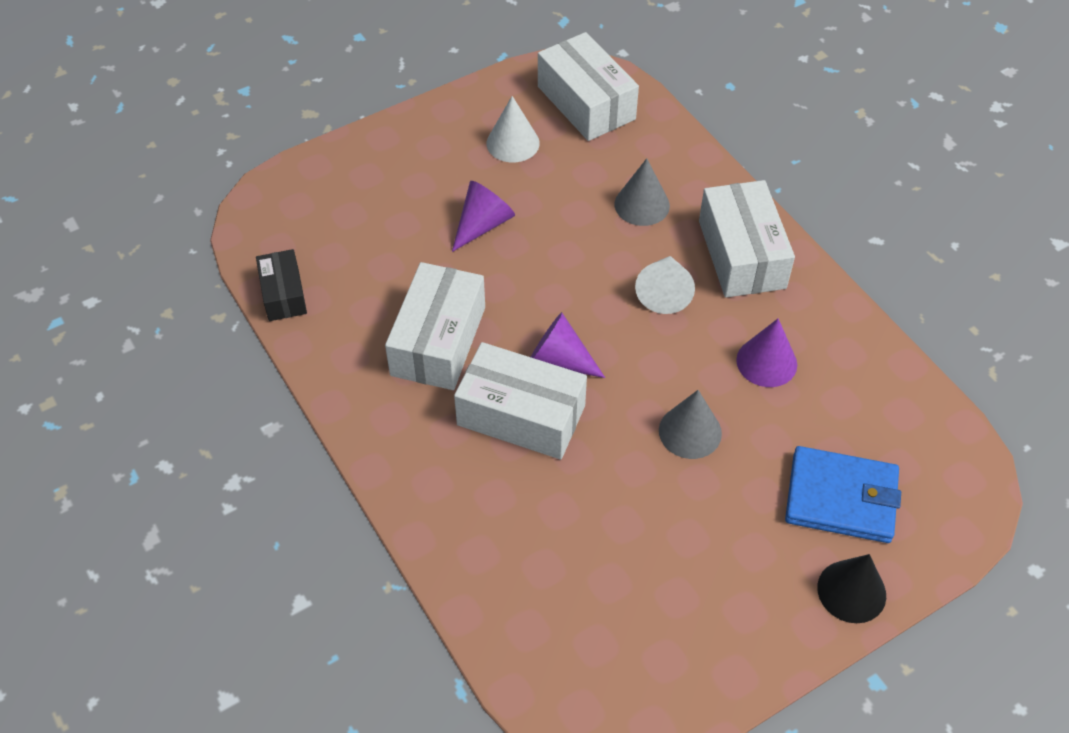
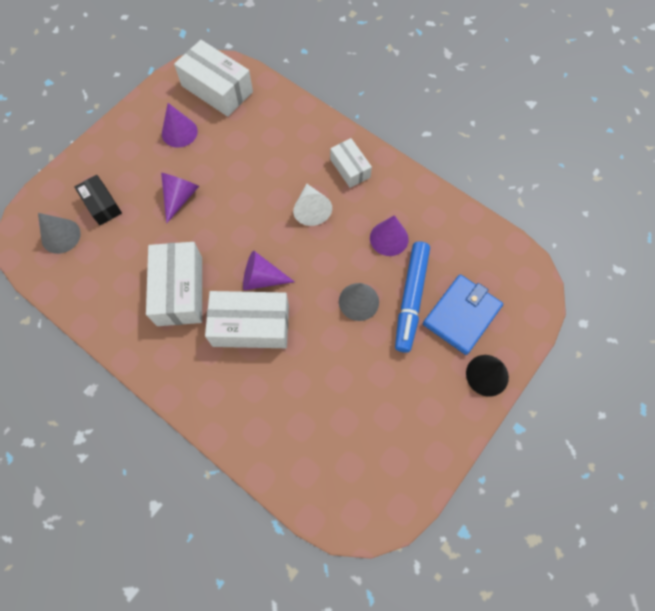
camera: 20 degrees left, 15 degrees up
(283, 294) = (64, 290): black box -> black box (102, 205)
(513, 143) = (179, 132): white cone -> purple cone
(642, 205) = (277, 152): grey cone -> grey cone (61, 236)
(742, 254) = (350, 168): white box -> white box, size x0.59
(770, 452) = (411, 299): none -> blue marker
(841, 497) = (461, 315): blue wallet -> blue wallet turned 45 degrees counterclockwise

